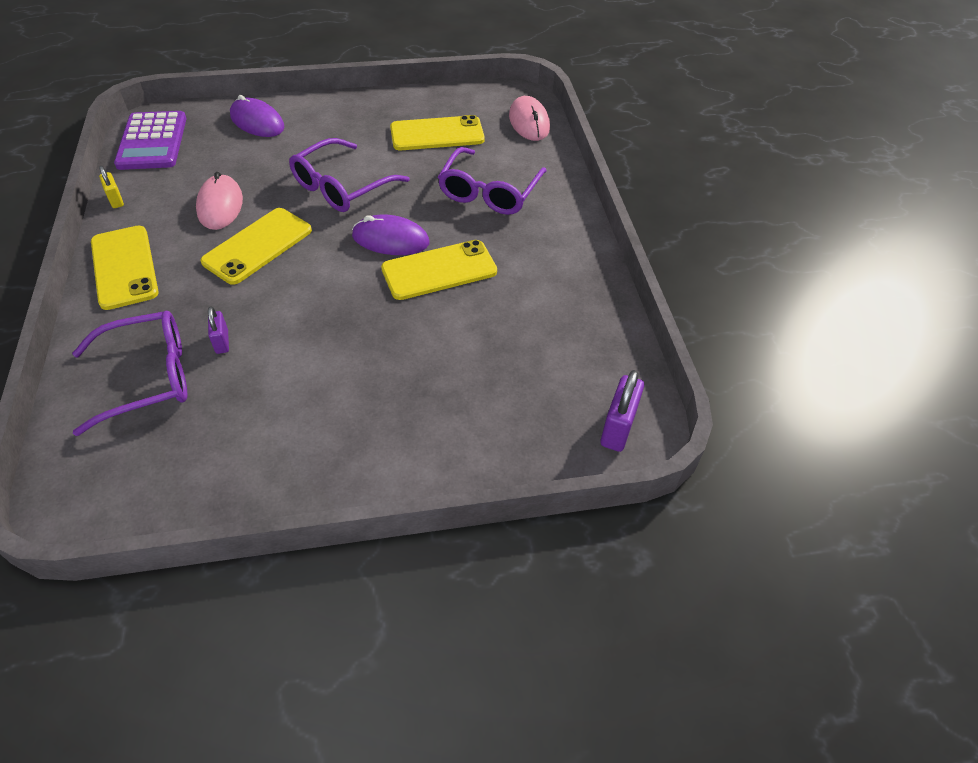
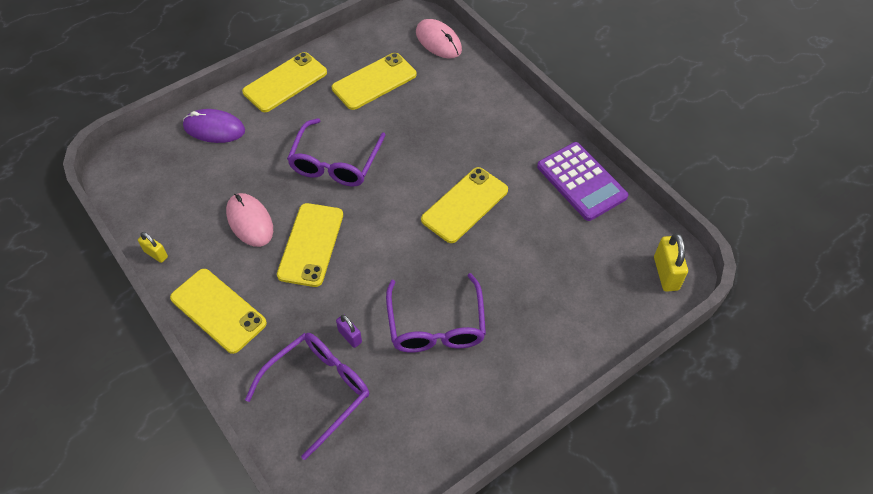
camera: 25 degrees left, 5 degrees up
(152, 141) = (137, 185): purple calculator -> purple calculator (581, 182)
(352, 108) = (285, 82): none -> yellow phone
(390, 239) = (409, 194): purple mouse -> none
(489, 191) = (453, 119): purple glasses -> purple glasses (436, 324)
(617, 428) = (666, 273): purple padlock -> yellow padlock

